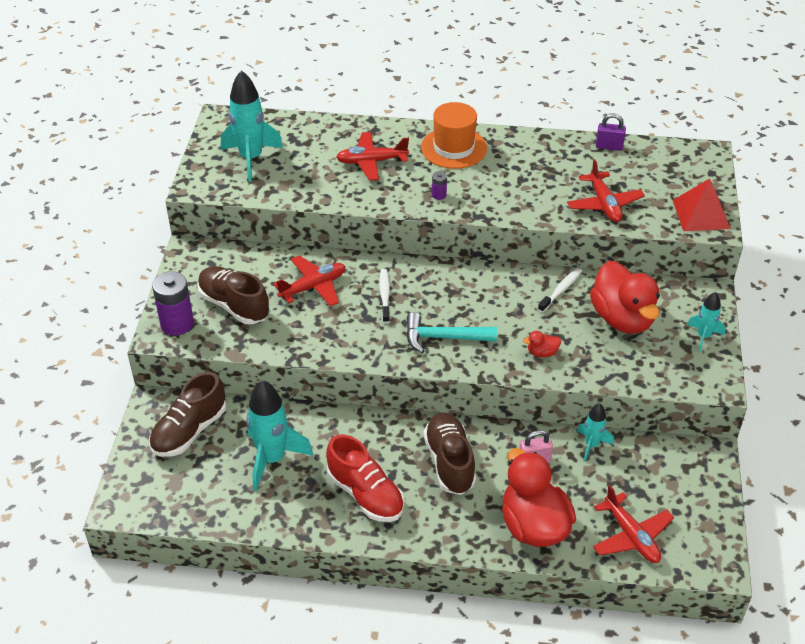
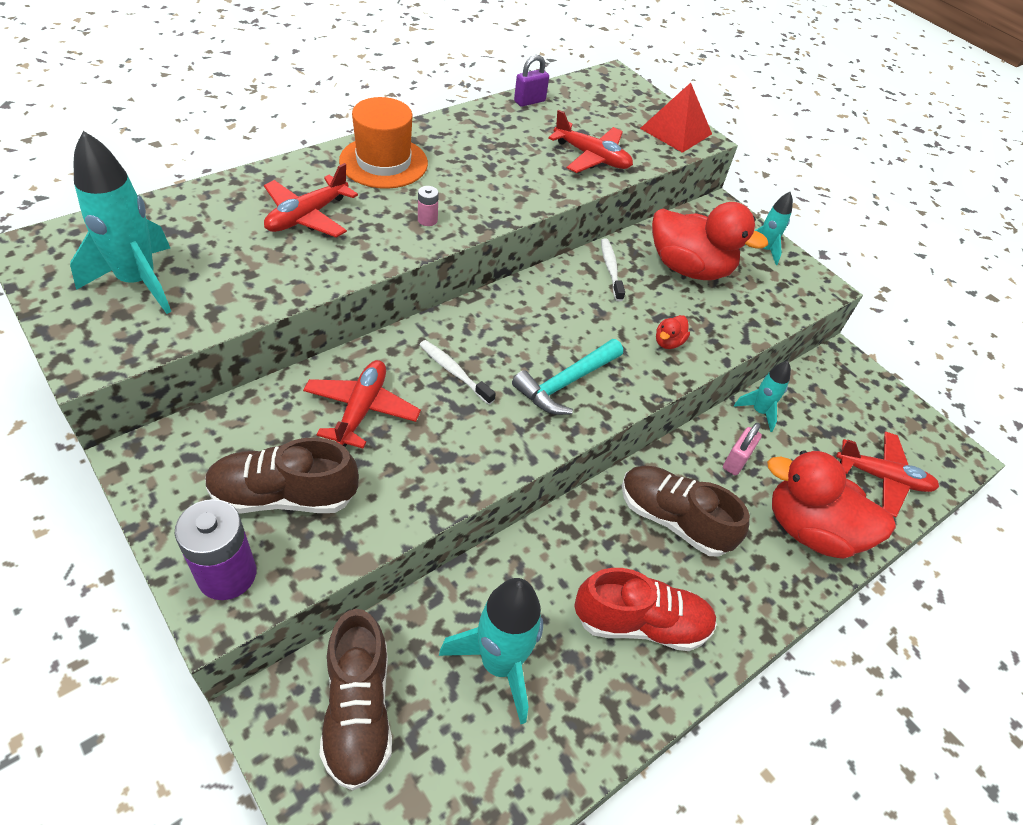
camera: 50 degrees left, 5 degrees up
(439, 195) = (427, 220): purple battery -> pink battery

